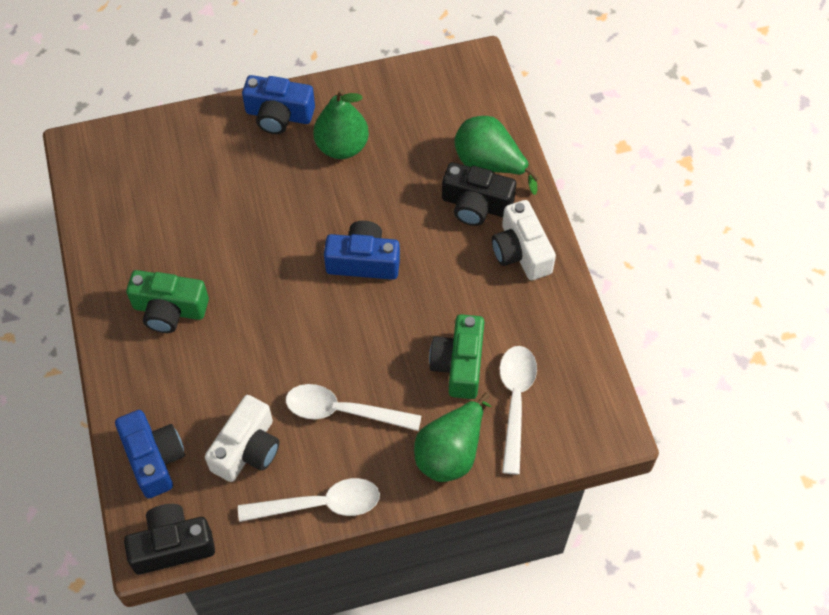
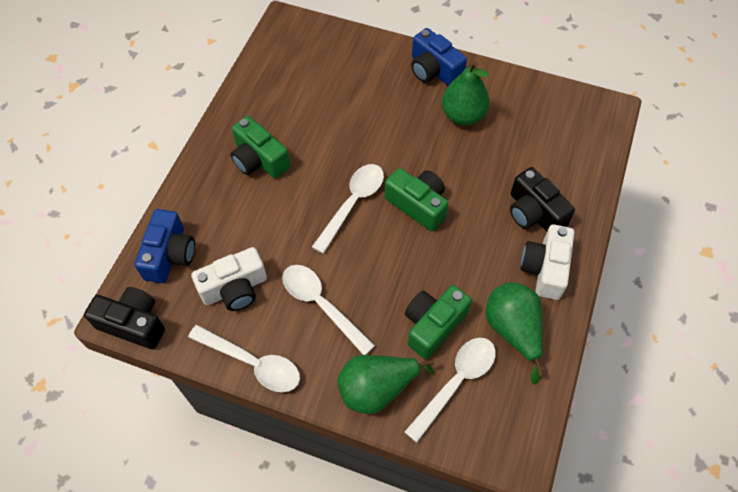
camera: 35 degrees right, 0 degrees up
(299, 298) = (352, 204): none -> white spoon
(363, 261) = (418, 205): blue camera -> green camera
(489, 164) = (567, 188): green pear -> green pear (513, 330)

